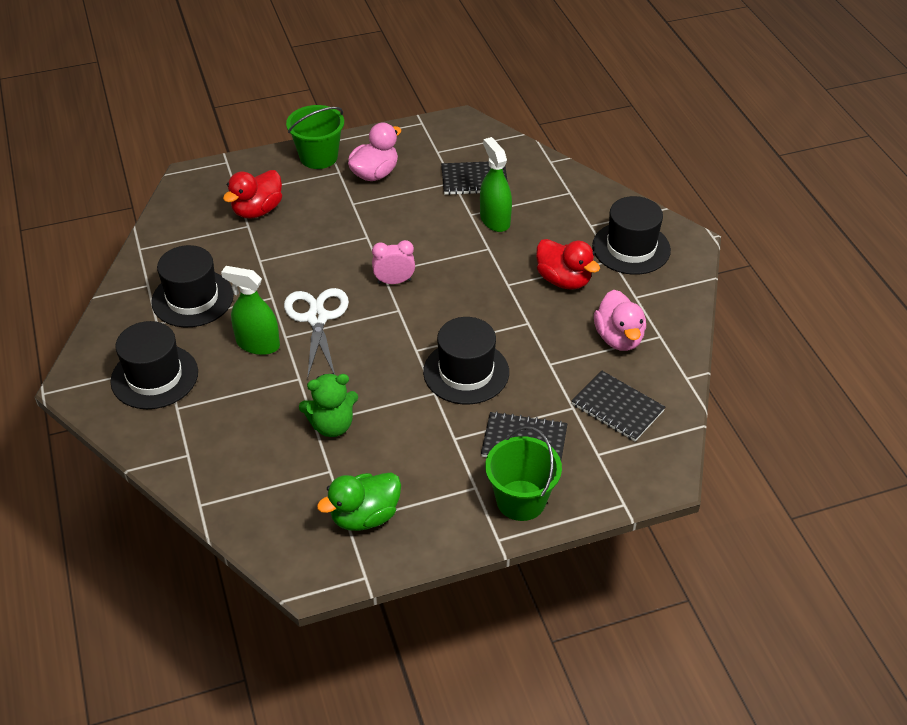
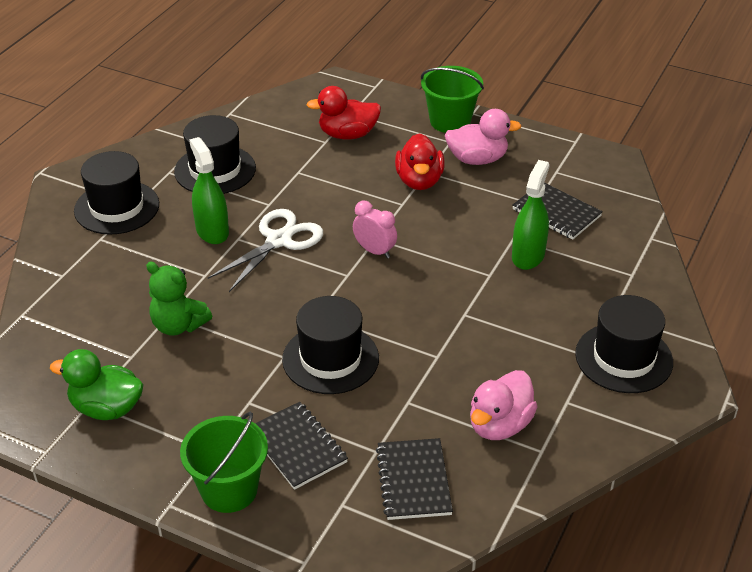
camera: 45 degrees right, 5 degrees down
(563, 280) = (519, 343): red duck -> red duck (419, 181)

